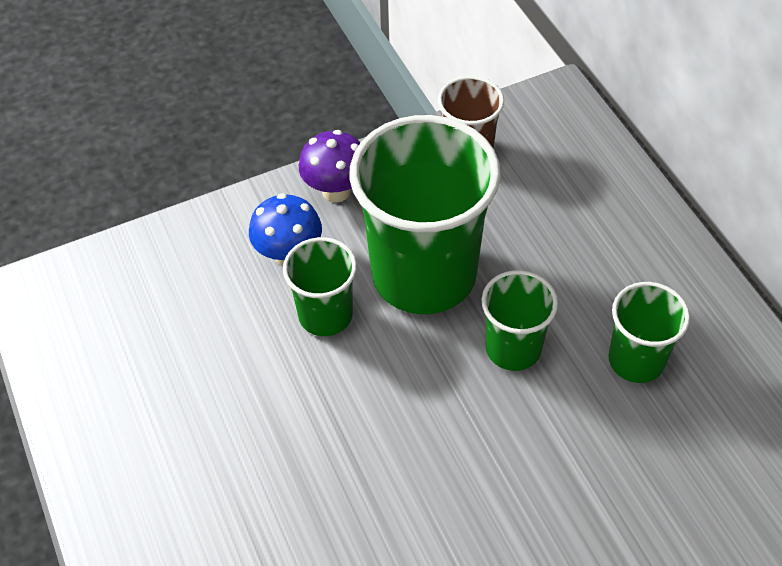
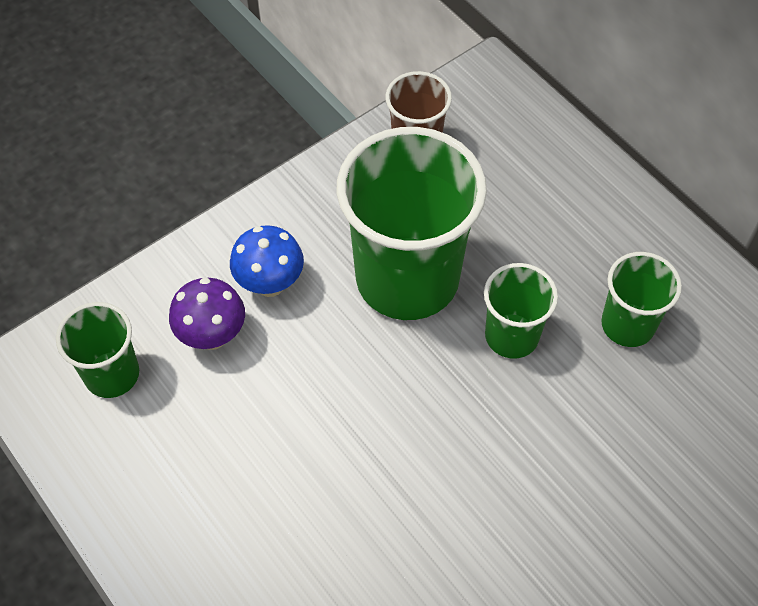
camera: 15 degrees left, 5 degrees up
(325, 315) = (323, 338): green cup -> green cup (112, 374)
(336, 191) = (298, 209): purple mushroom -> purple mushroom (212, 336)

